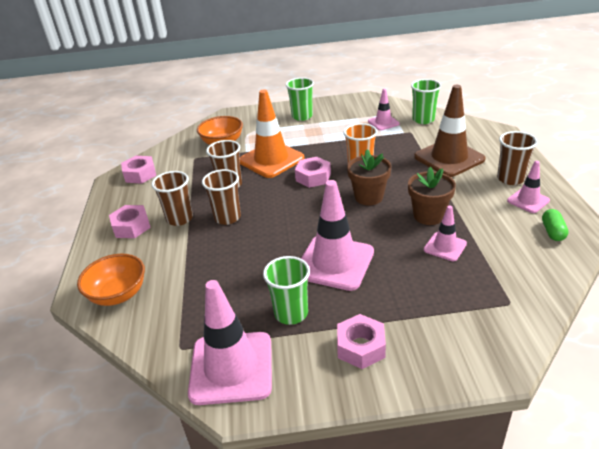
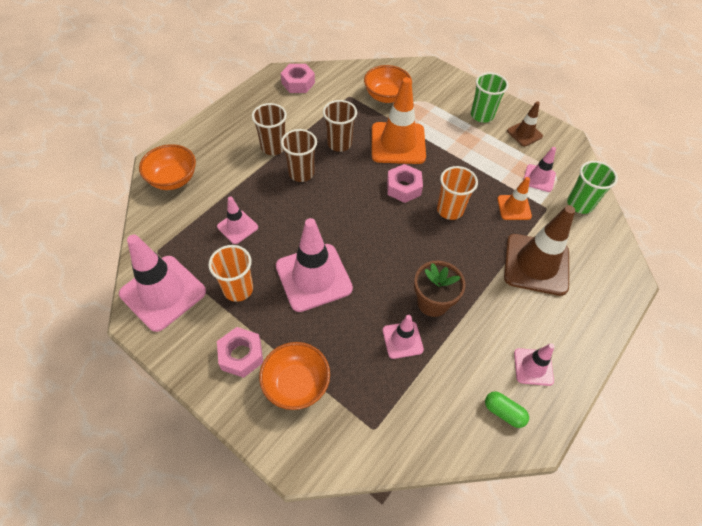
camera: 40 degrees right, 20 degrees up
(131, 227) = (240, 129): pink nut -> none
(228, 280) = (237, 227): none -> pink traffic cone
(291, 313) = (238, 289): green cup -> orange cup
(341, 109) = (524, 134): none -> brown traffic cone
(369, 197) = (416, 243): brown flower pot -> none
(393, 143) = (514, 207): none -> orange traffic cone
(426, 326) = (296, 384): none -> orange bowl
(510, 179) = (555, 333): brown cup -> none
(552, 232) = (503, 412): green capsule -> green capsule turned 75 degrees clockwise

